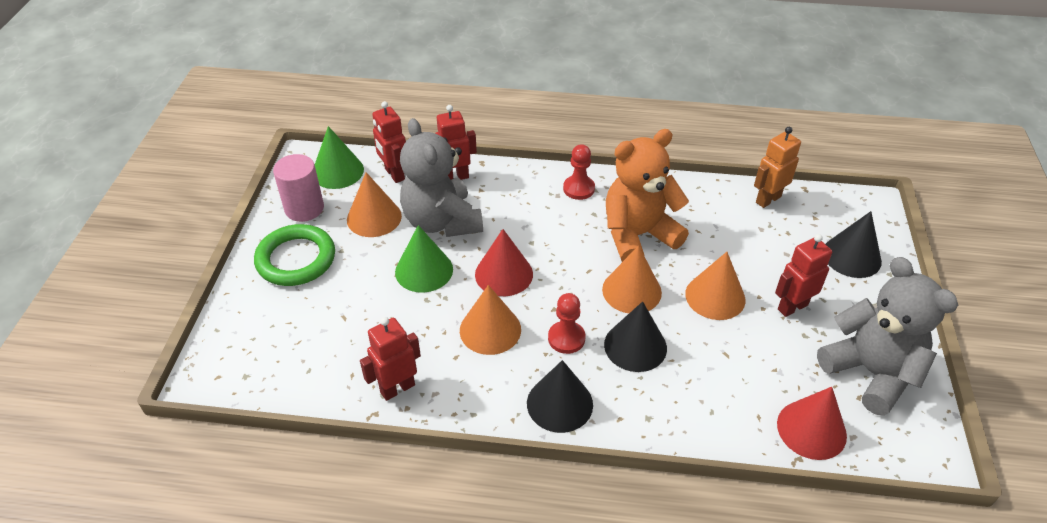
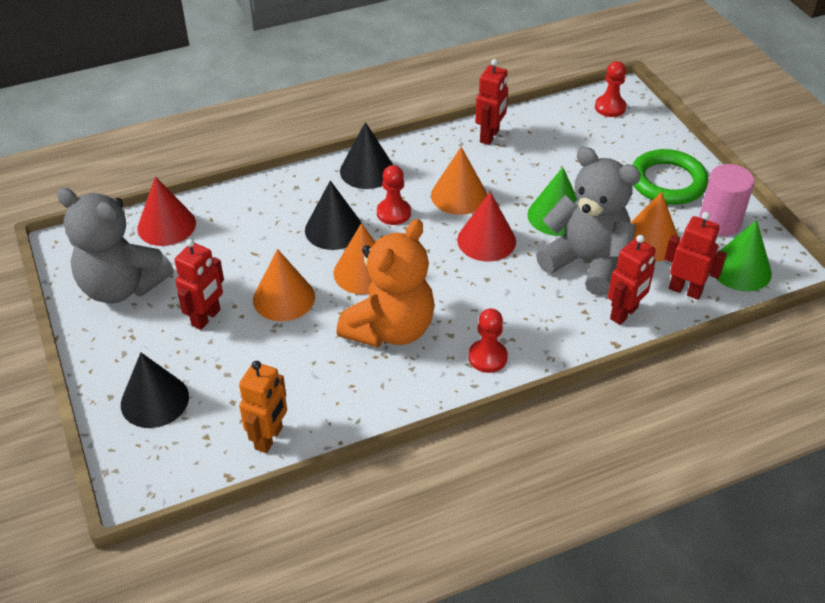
camera: 150 degrees right, 0 degrees up
(239, 366) = (610, 107): none -> red pawn

